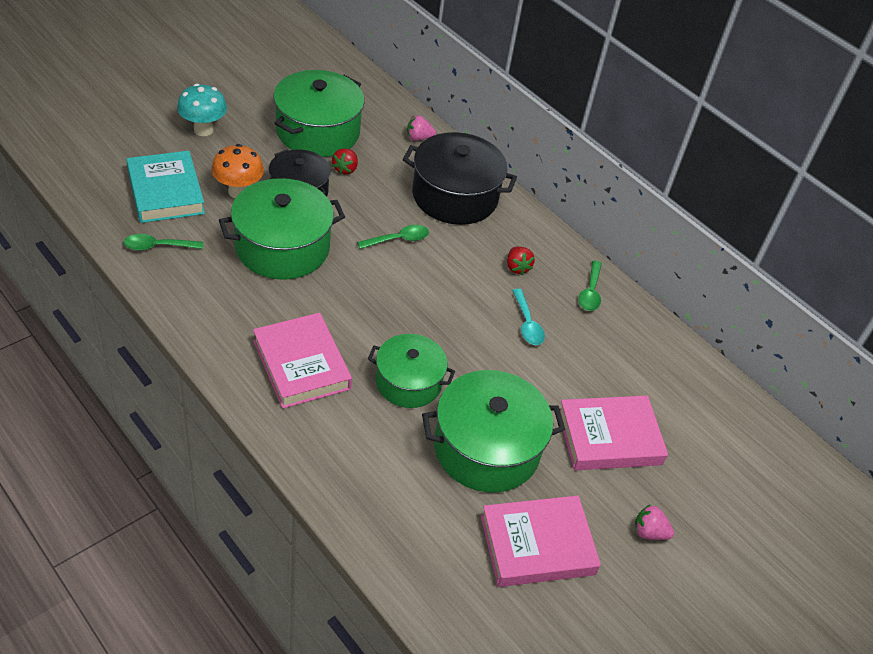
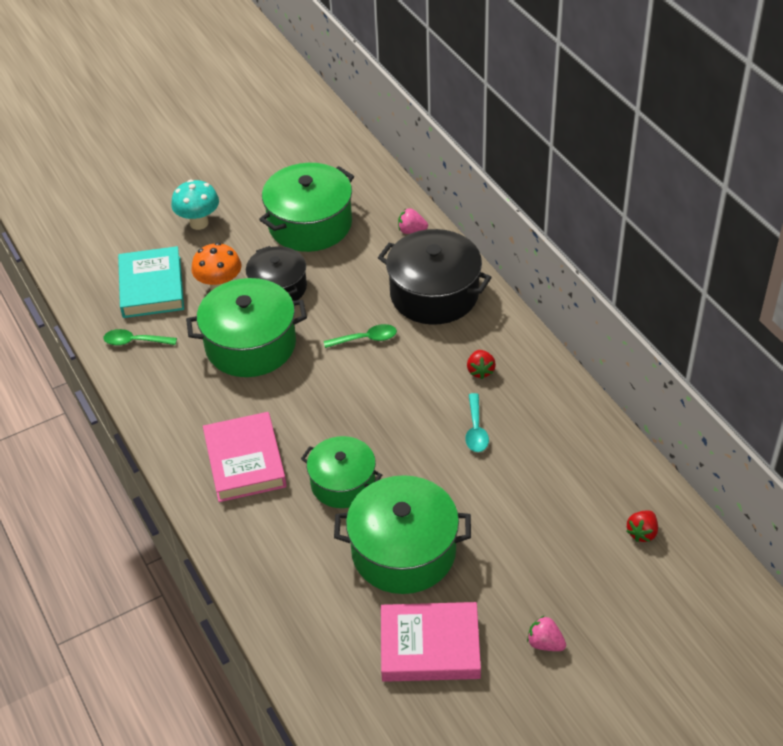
camera: 20 degrees right, 0 degrees up
(345, 169) = (329, 264): red strawberry -> red strawberry (642, 533)
(590, 292) = (551, 399): green spoon -> none
(609, 437) = (530, 548): pink book -> none

